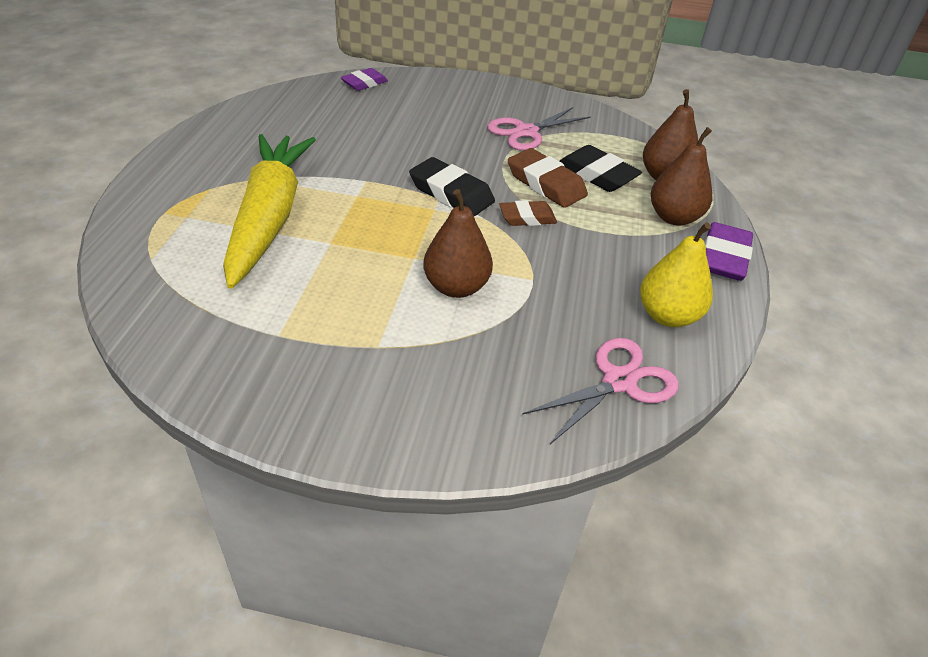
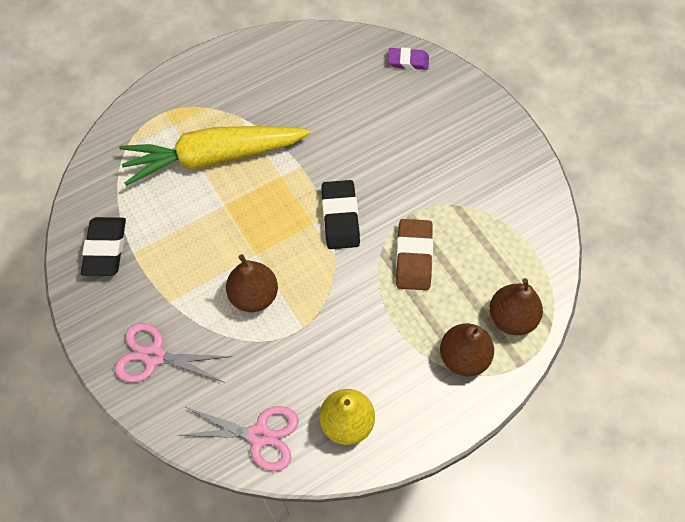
camera: 50 degrees right, 20 degrees up
(269, 217) = (213, 158): yellow carrot -> yellow carrot turned 150 degrees counterclockwise
(526, 132) = (465, 196): pink scissors -> pink scissors (154, 356)
(527, 218) = (362, 277): brown eraser -> none
(597, 174) = (462, 277): black eraser -> black eraser (105, 249)
(723, 257) = (448, 416): purple eraser -> none

